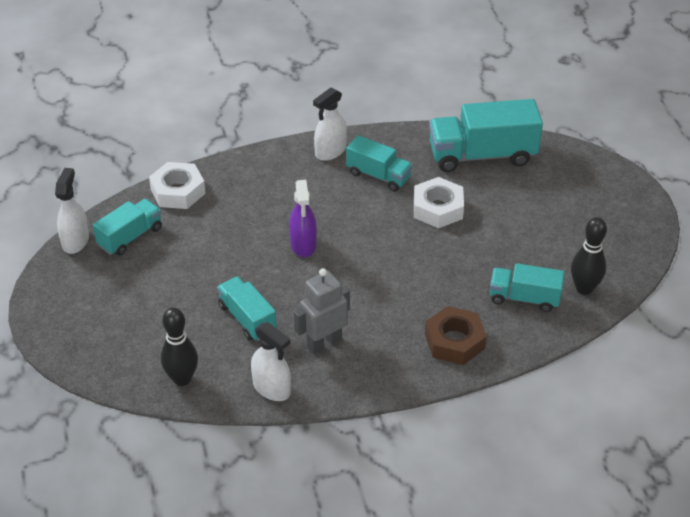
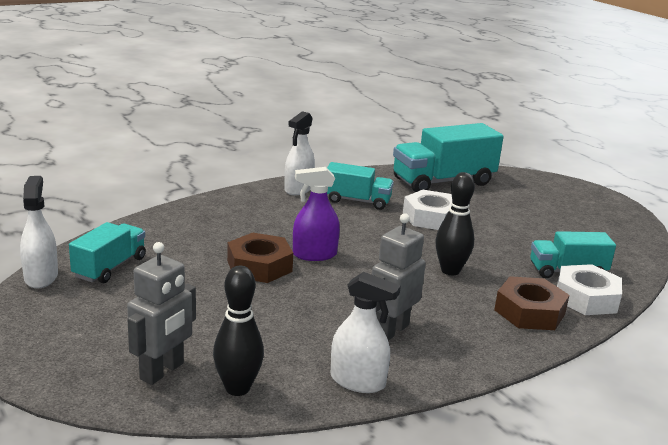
camera: 20 degrees left, 20 degrees down
(135, 353) = (162, 371): none -> grey robot
(178, 191) = (151, 228): white nut -> white nut (586, 298)
(247, 319) = (288, 321): turquoise truck -> none
(250, 252) = (259, 266): none -> brown nut
(303, 244) = (314, 254): purple spray bottle -> purple spray bottle turned 105 degrees clockwise
(584, 288) = (615, 258): black bowling pin -> black bowling pin (450, 270)

